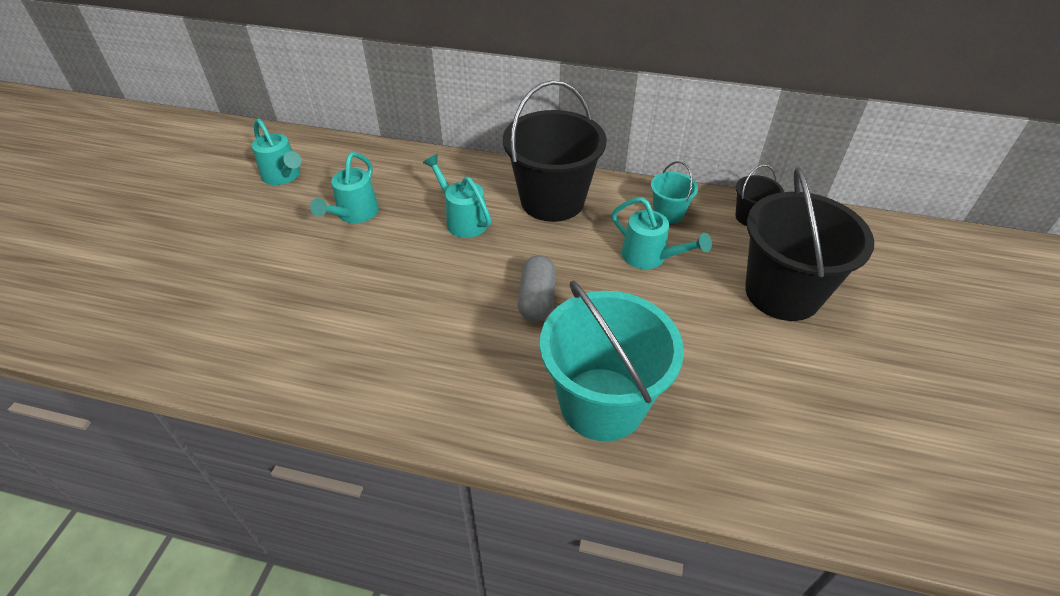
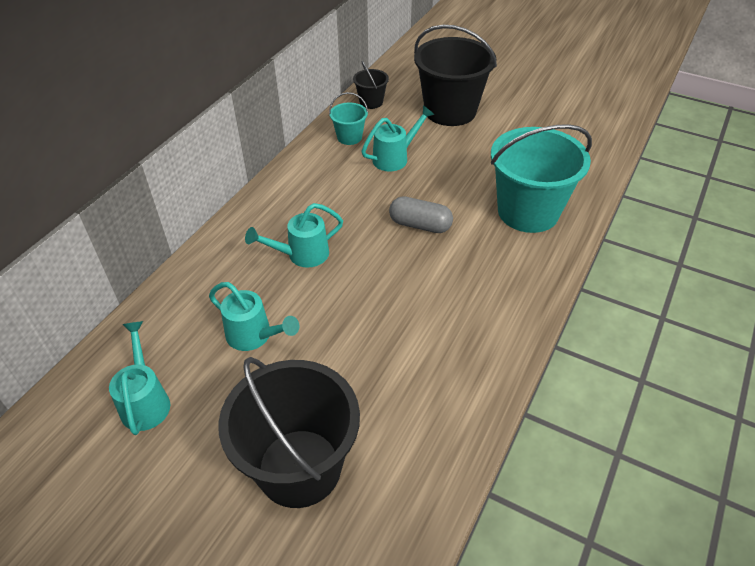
camera: 75 degrees left, 0 degrees up
(283, 176) = (145, 401): turquoise watering can -> turquoise watering can turned 75 degrees counterclockwise
(552, 200) = (302, 194): black bucket -> black bucket (299, 467)

